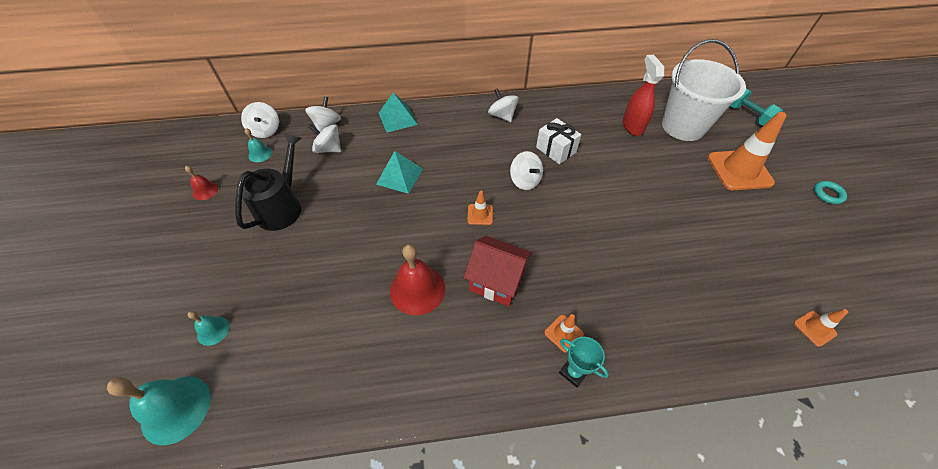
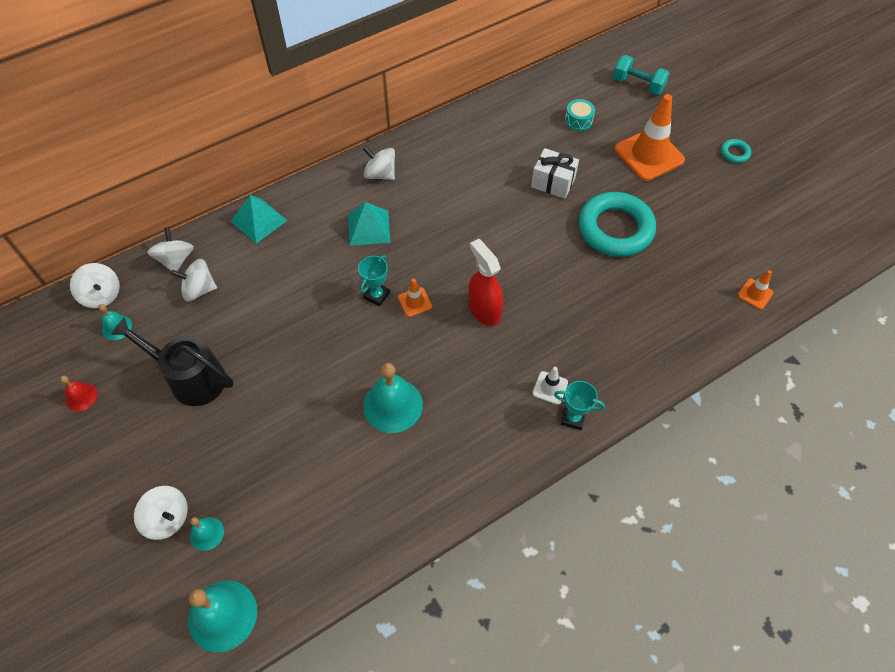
camera: 25 degrees left, 5 degrees up
(283, 206) = (190, 378): black watering can -> black watering can turned 60 degrees counterclockwise
(399, 176) = (304, 292): turquoise pyramid -> turquoise pyramid (369, 228)
(417, 289) = (393, 405): red bell -> turquoise bell
(452, 198) = (376, 295): none -> turquoise trophy
(496, 281) = (466, 365): red house -> none
(525, 181) = (443, 246): white spinning top -> white spinning top (167, 518)
(556, 150) = (459, 197): white gift -> white gift (553, 182)
(563, 333) = (550, 388): orange traffic cone -> white traffic cone
(632, 126) = (527, 138): red spray bottle -> red spray bottle (484, 310)
(683, 126) = (578, 120): white bucket -> turquoise drum
(684, 218) = (615, 229): none -> turquoise ring

